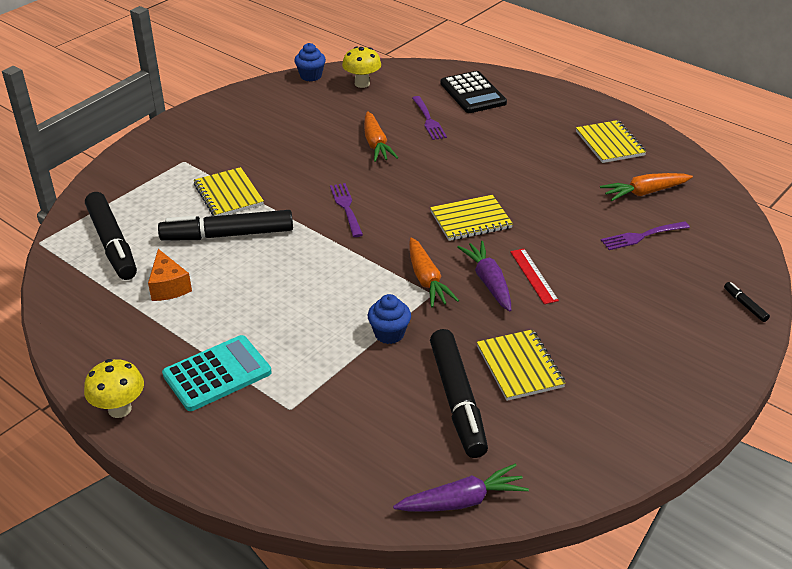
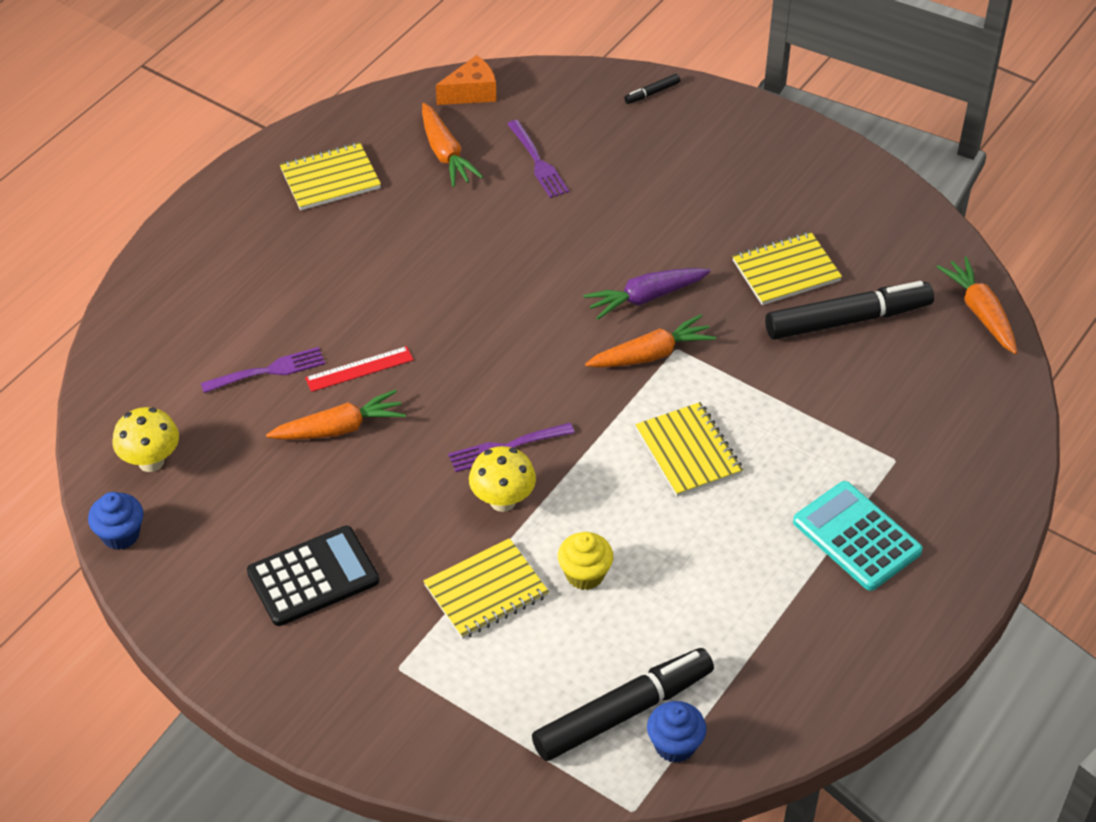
camera: 95 degrees left, 10 degrees up
(119, 409) = (935, 621): yellow mushroom -> yellow mushroom (503, 501)
(168, 286) = (707, 621): orange cheese -> orange cheese (471, 93)
(227, 235) = (585, 574): black marker -> yellow cupcake
(389, 334) = (755, 383): blue cupcake -> blue cupcake (675, 745)
(462, 501) = (980, 312): purple carrot -> orange carrot
(470, 220) = (521, 316): yellow notebook -> yellow notebook (688, 451)
(473, 93) = (188, 322): black calculator -> black calculator (313, 577)
(533, 276) = (628, 258): red ruler -> red ruler (359, 369)

